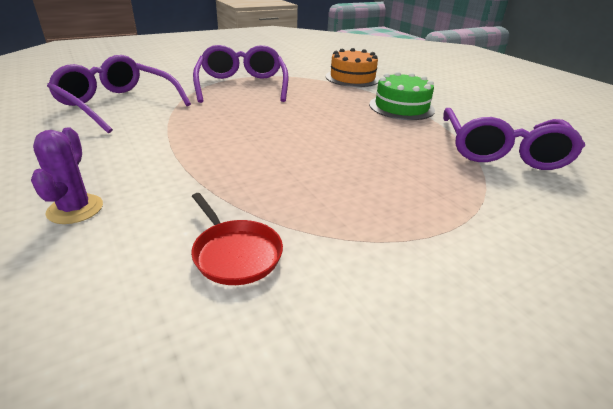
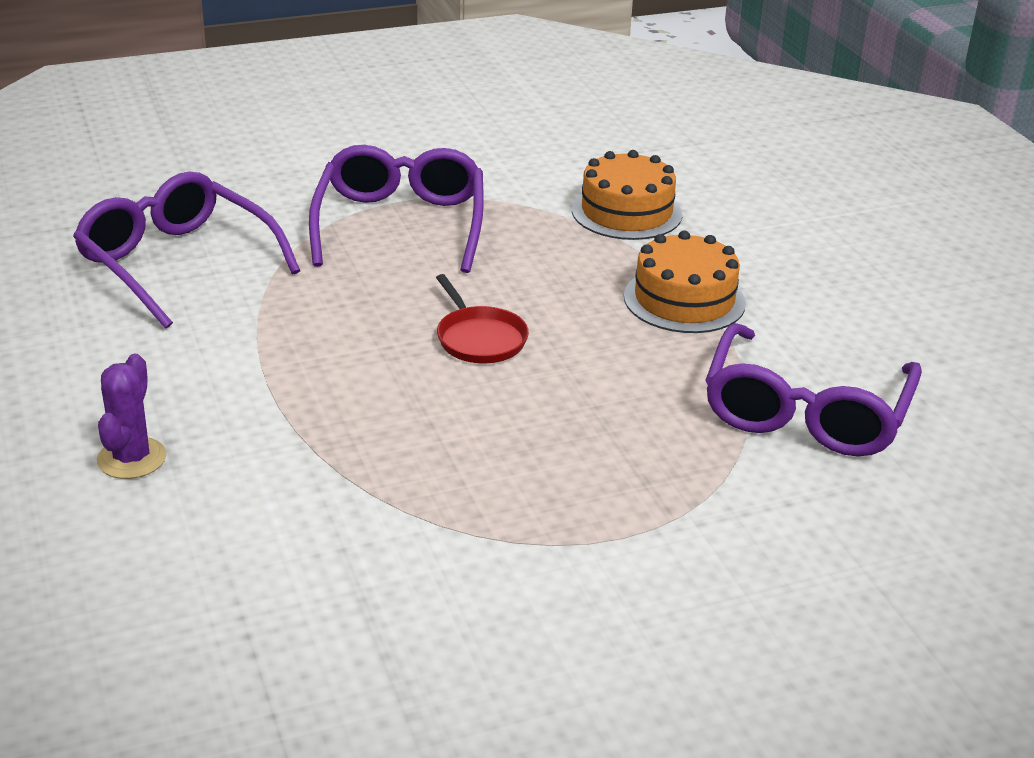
camera: 10 degrees right, 0 degrees up
(235, 253) = (328, 538): red pan -> red pan (479, 339)
(401, 107) = (684, 300): green cake -> orange cake

